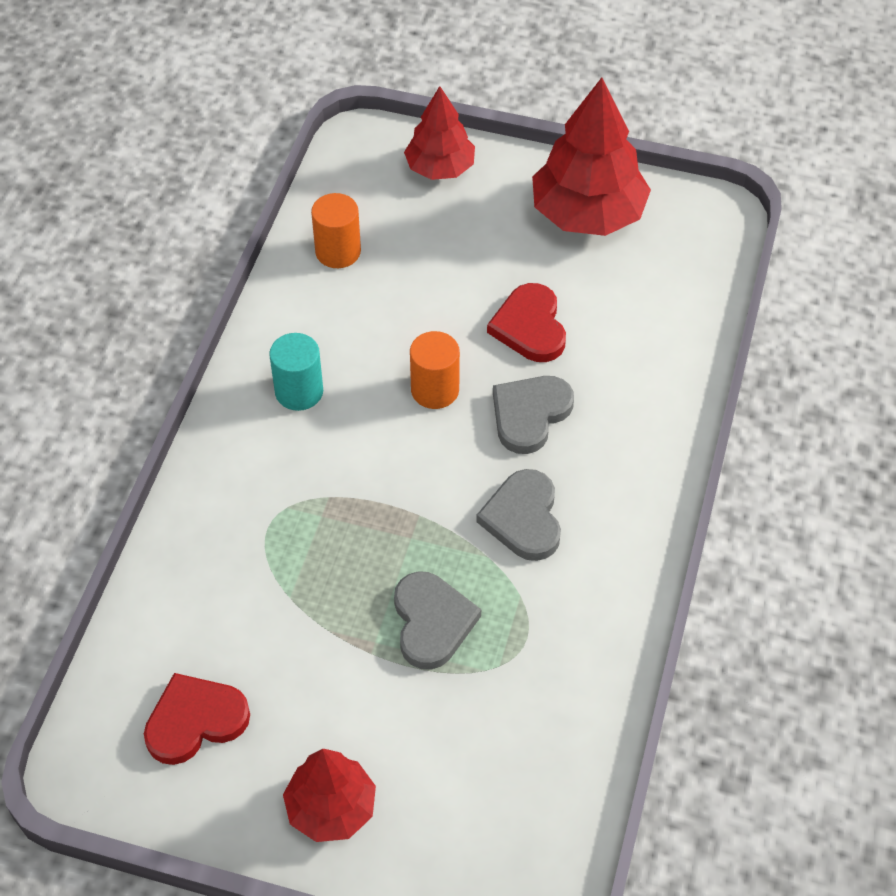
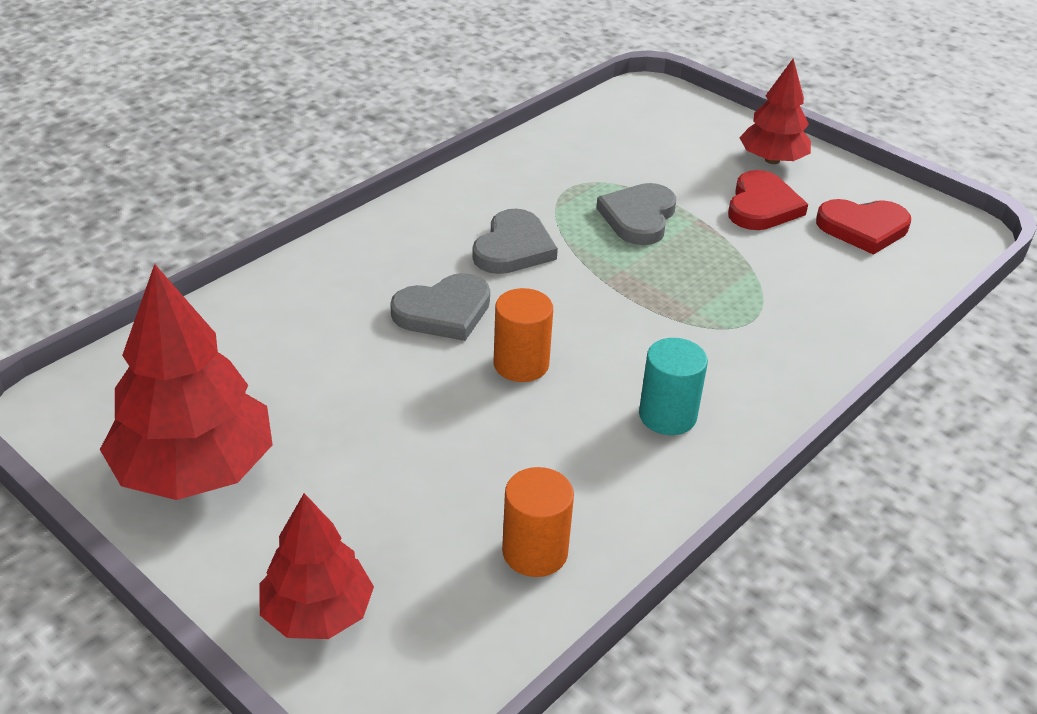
camera: 155 degrees left, 15 degrees down
(530, 327) = (375, 381): red heart -> red heart (762, 206)

